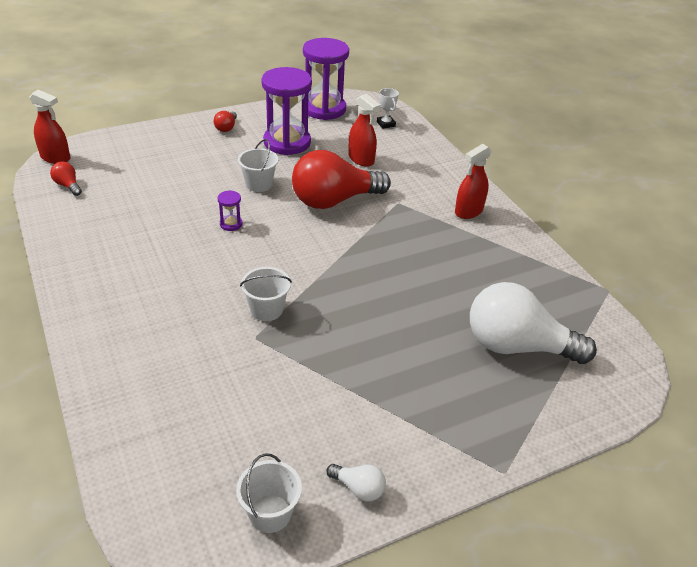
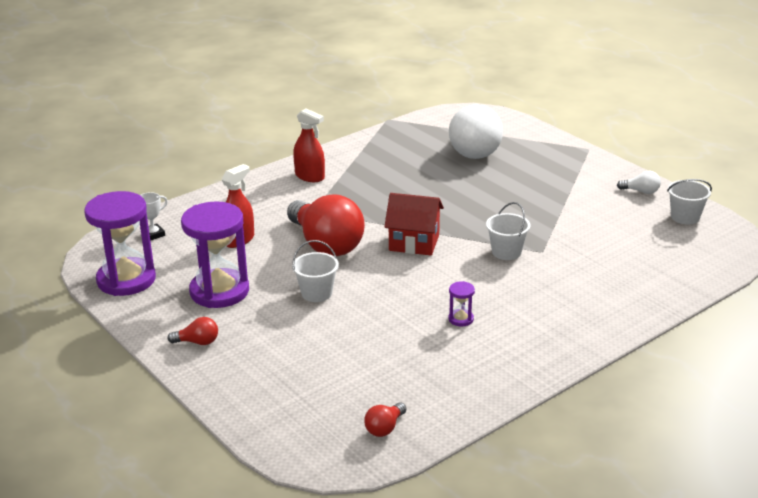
camera: 100 degrees left, 10 degrees down
(55, 158) = (327, 463): red spray bottle -> none
(231, 224) = (398, 295): purple hourglass -> purple hourglass (461, 319)
(314, 251) = (414, 243): none -> red house
(358, 488) = (641, 191): white light bulb -> white light bulb turned 90 degrees clockwise

